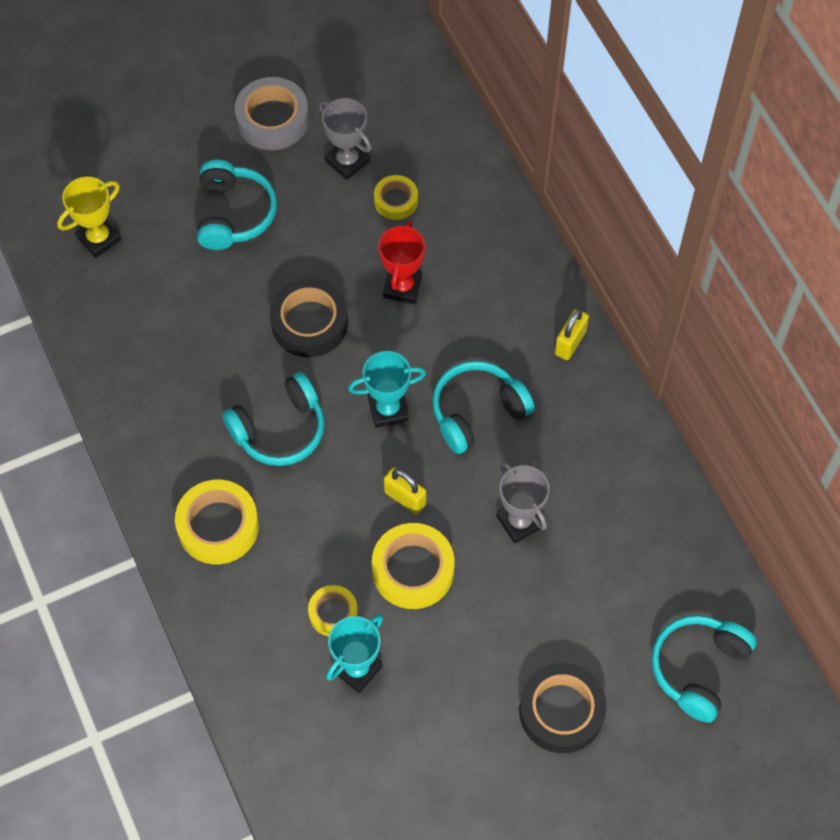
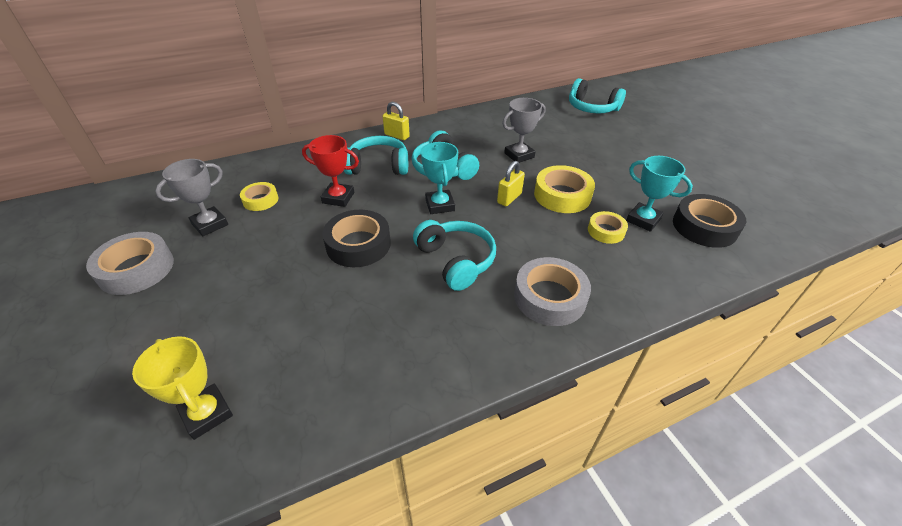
camera: 90 degrees left, 20 degrees down
(218, 526) = (549, 297): yellow tape -> grey tape
(234, 214) = (228, 294): turquoise headphones -> turquoise headphones (378, 166)
(561, 711) = (634, 145): black tape -> black tape (704, 227)

